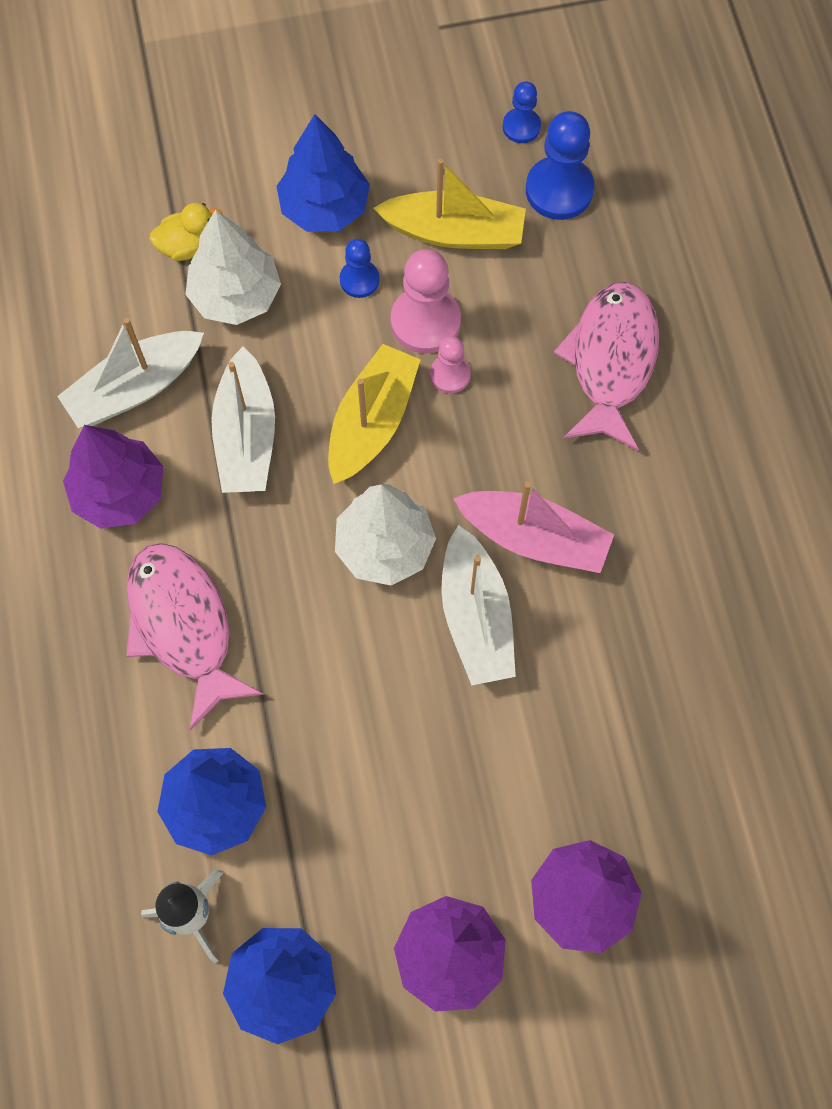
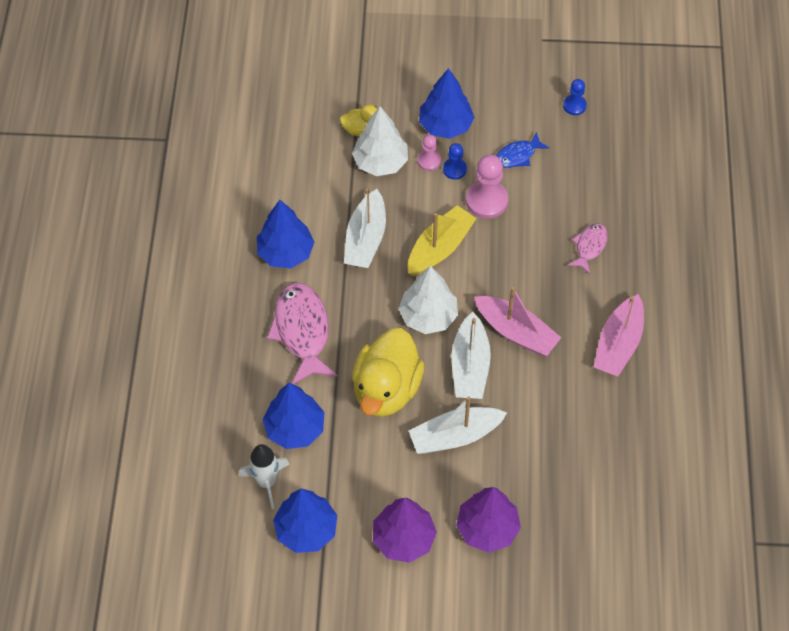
camera: 15 degrees right, 10 degrees down
(120, 493) = (285, 253): purple tree -> blue tree
(135, 388) = (309, 199): white boat -> white boat (455, 436)
(350, 694) = (386, 389): none -> yellow duck
(450, 375) = (492, 232): pink pawn -> pink pawn (429, 161)
(454, 232) = (518, 155): yellow boat -> blue fish
(559, 190) = (586, 146): blue pawn -> none
(611, 361) = (589, 247): pink fish -> pink fish, size x0.54
(702, 518) = (618, 344): none -> pink boat

